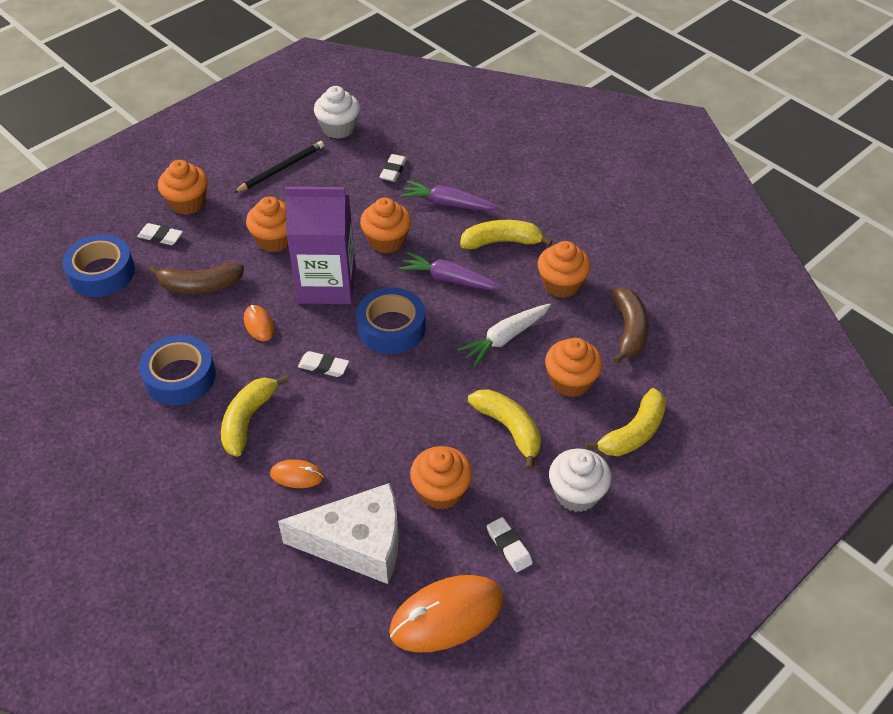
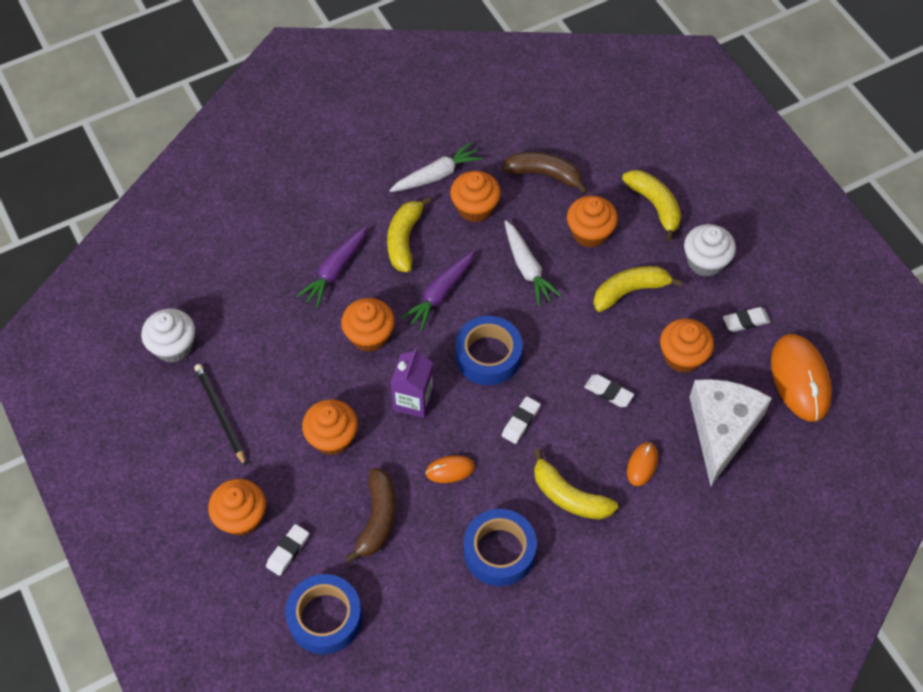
camera: 75 degrees left, 10 degrees up
(327, 284) = (413, 400): purple carton -> purple carton, size x0.59
(393, 170) = (265, 308): white eraser -> white eraser (608, 392)
(588, 249) = (437, 175): none -> white carrot

